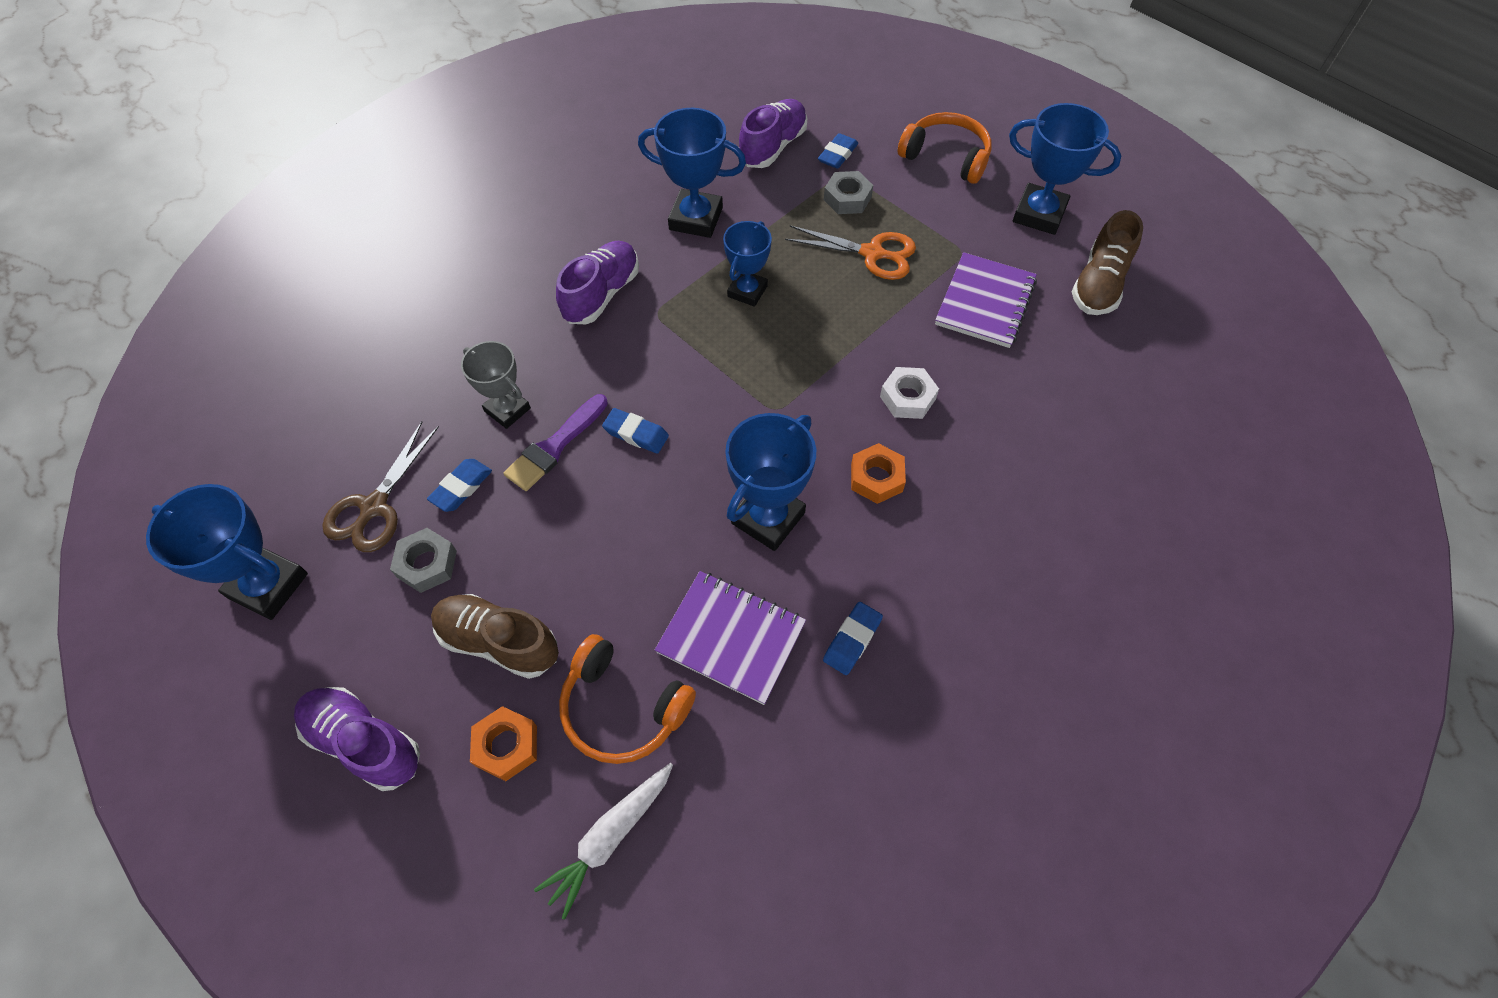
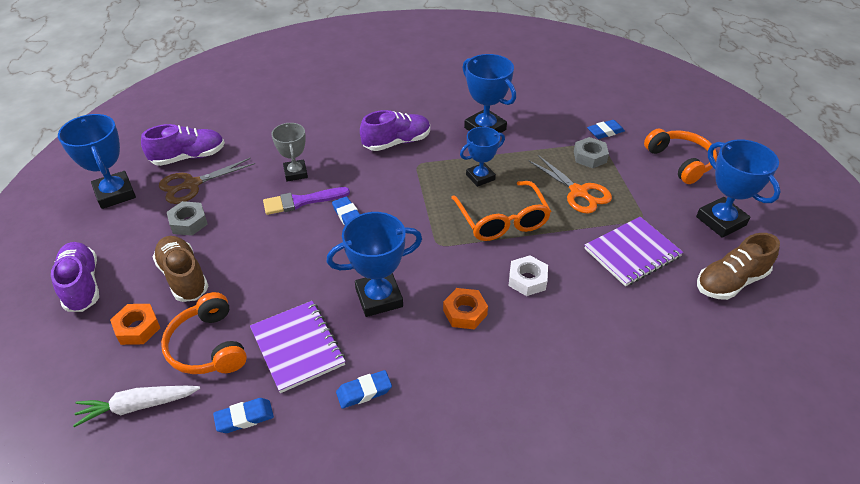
camera: 35 degrees right, 15 degrees down
(461, 487) = (238, 197): blue eraser -> blue eraser (244, 418)
(773, 147) = (566, 112): purple shoe -> purple shoe (188, 157)
(820, 337) = (502, 220): none -> orange glasses

